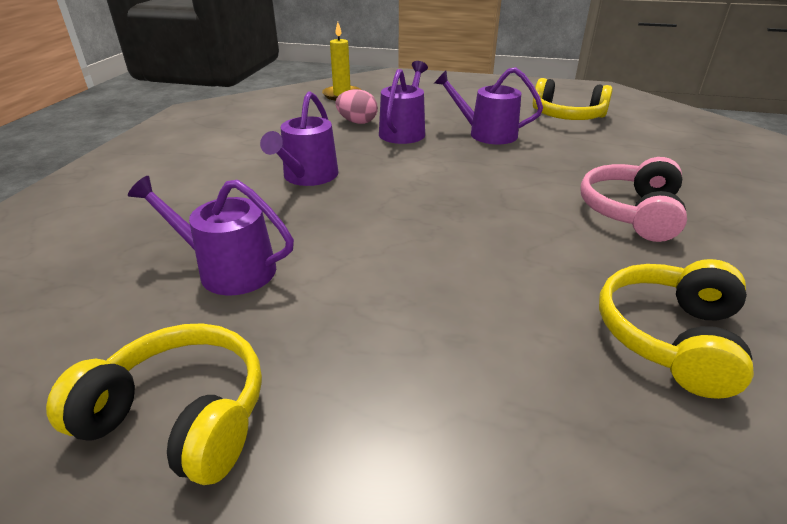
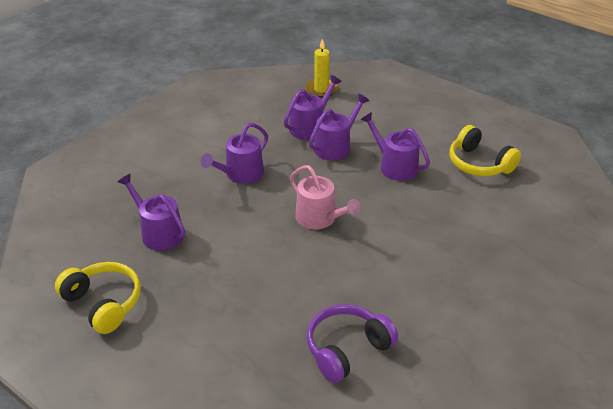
camera: 25 degrees right, 5 degrees up
(357, 122) = (310, 127): pink egg -> purple watering can
(454, 195) = (319, 218): none -> pink watering can
(631, 212) = (420, 268): pink headphones -> none
(670, 337) = (347, 349): yellow headphones -> purple headphones

